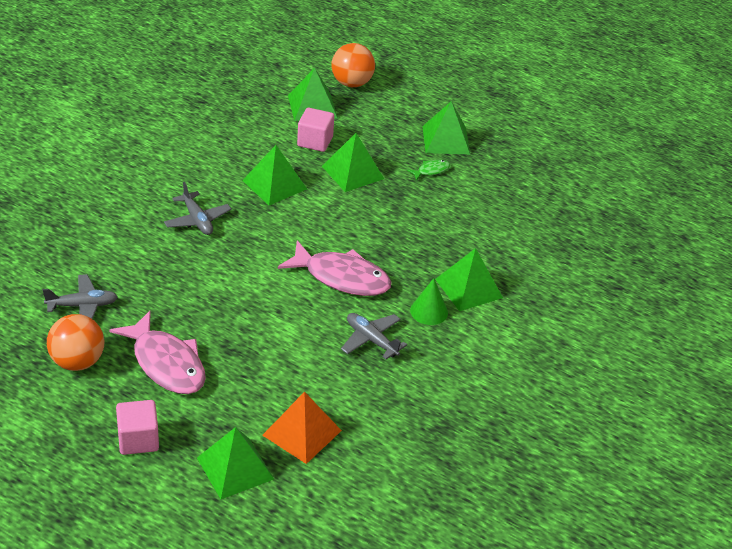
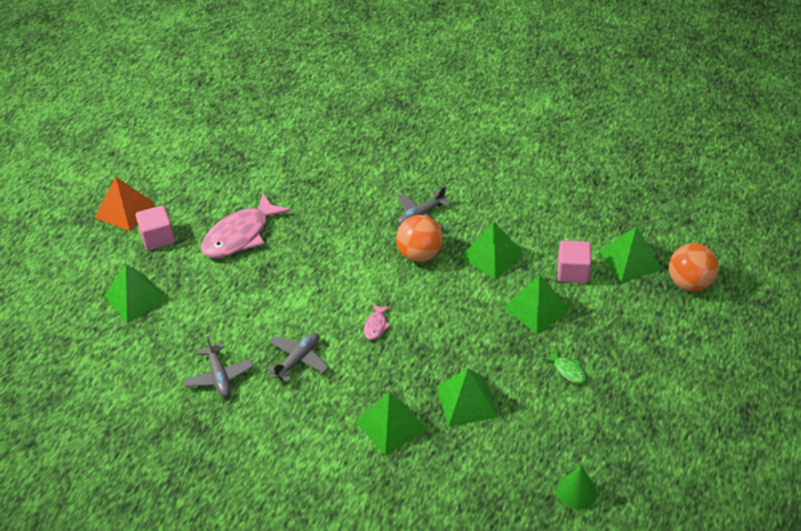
camera: 85 degrees right, 5 degrees up
(77, 362) = (232, 187): orange ball -> orange ball (419, 254)
(82, 306) = (293, 175): grey plane -> grey plane (219, 376)
(302, 433) = (178, 331): orange pyramid -> orange pyramid (124, 210)
(342, 277) = (376, 326): pink fish -> pink fish, size x0.44
(429, 311) = (348, 397): green cone -> green cone (576, 491)
(446, 140) = (629, 376): green pyramid -> green pyramid (467, 401)

